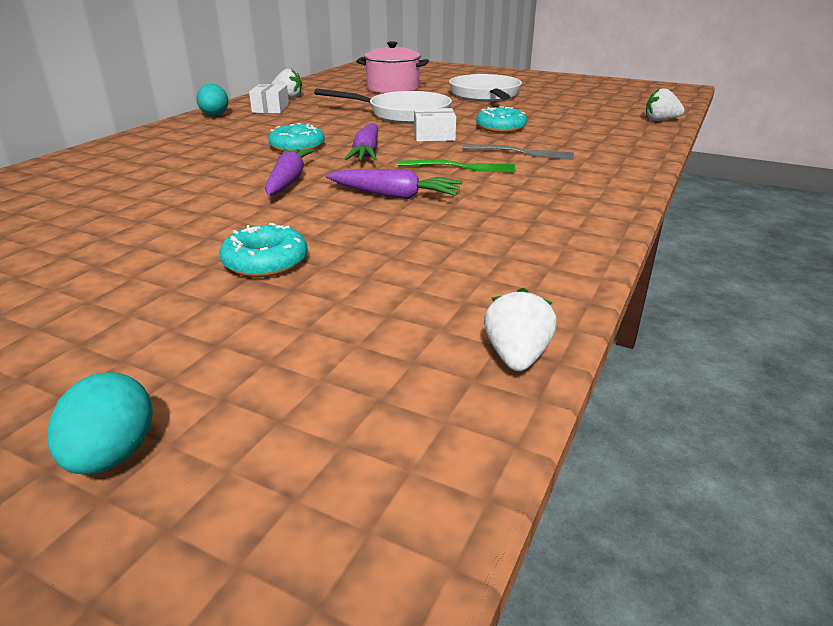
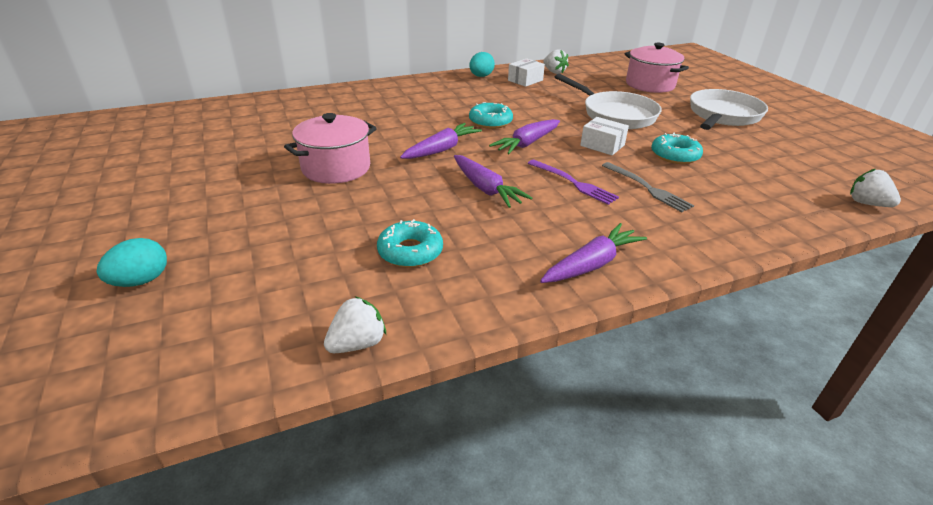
camera: 40 degrees right, 5 degrees up
(189, 234) = (336, 168): none -> pink pot
(265, 262) = (341, 206): turquoise donut -> turquoise donut (410, 251)
(461, 167) = (573, 183): green fork -> purple fork
(580, 213) = (591, 264): none -> purple carrot

